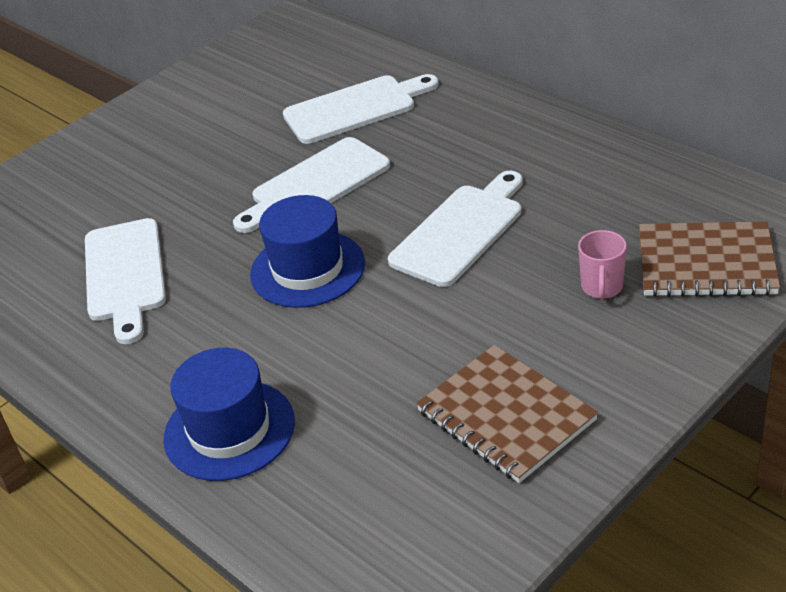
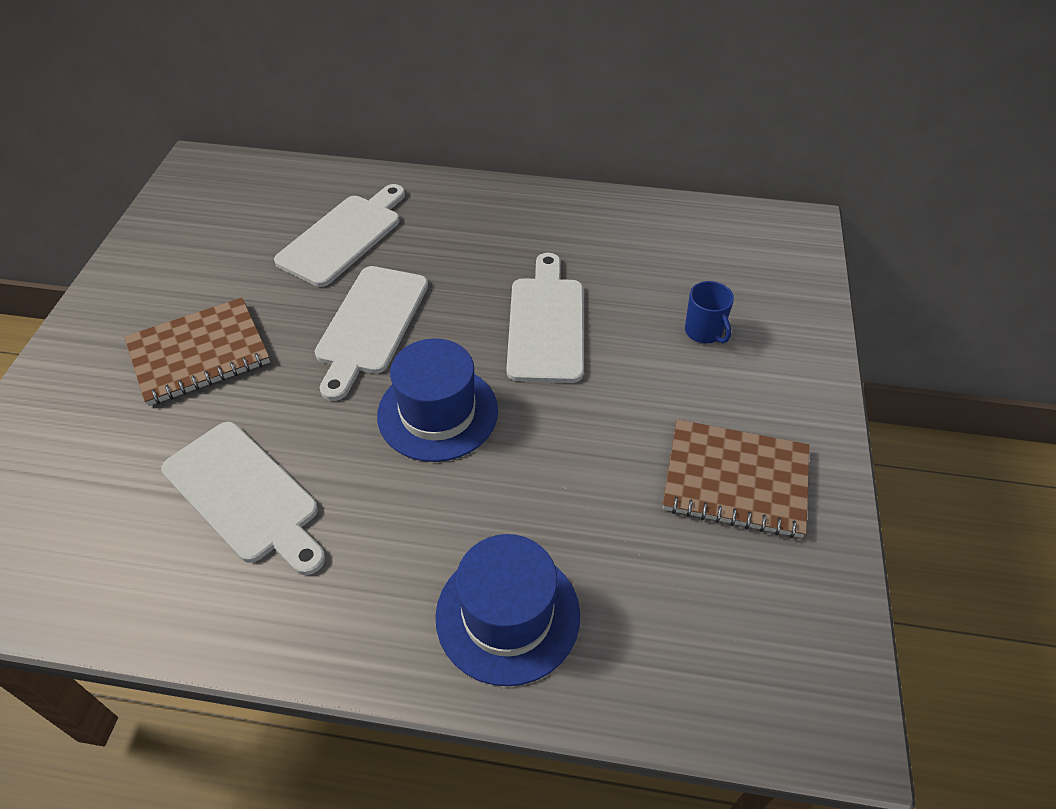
camera: 40 degrees left, 10 degrees up
(602, 287) = (704, 332): pink mug -> blue mug
(706, 263) = (759, 282): brown notebook -> brown notebook (199, 353)

